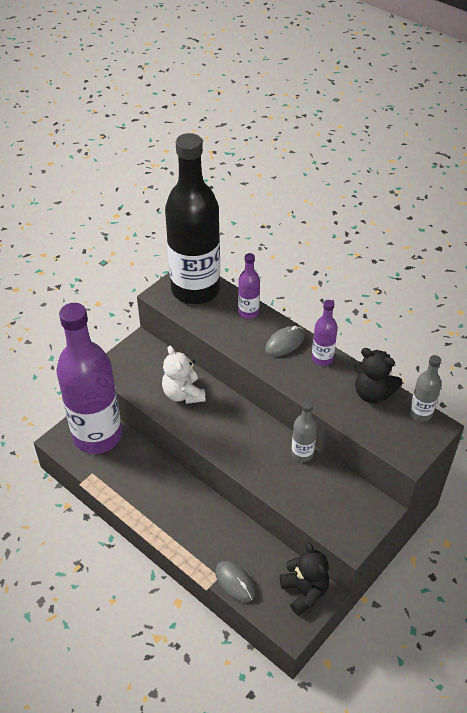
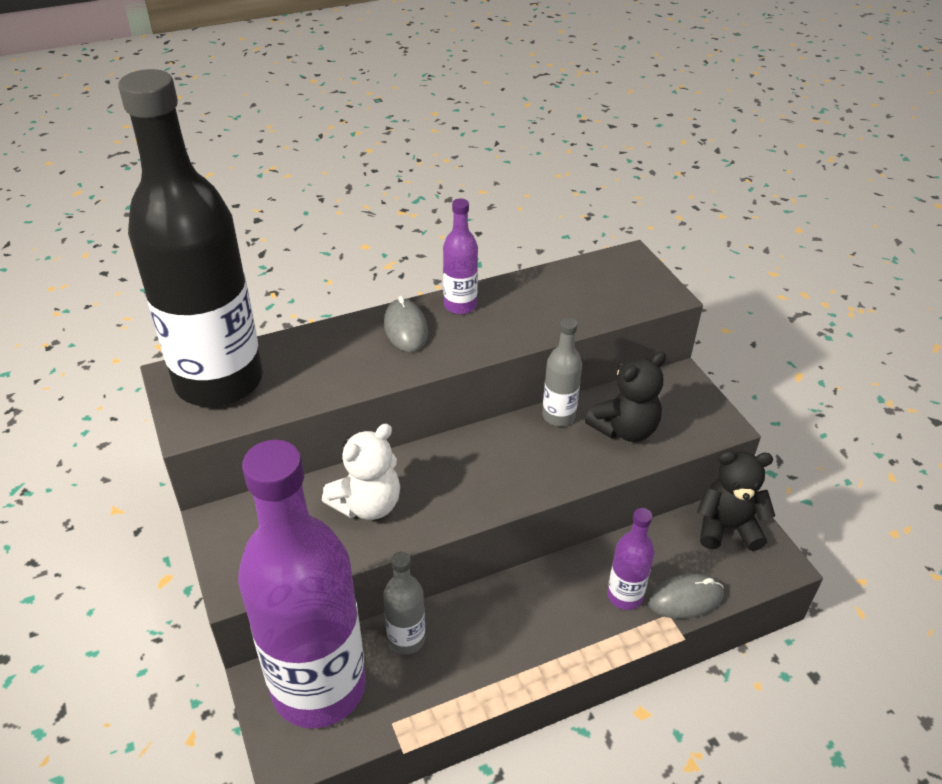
camera: 65 degrees left, 5 degrees down
(183, 394) = (367, 504): white teddy bear -> white teddy bear turned 45 degrees counterclockwise
(248, 312) = (317, 342): purple bottle -> purple bottle (624, 596)
(372, 393) = (548, 286): black teddy bear -> black teddy bear (625, 429)
(420, 413) = (604, 262): grey bottle -> grey bottle (406, 639)

